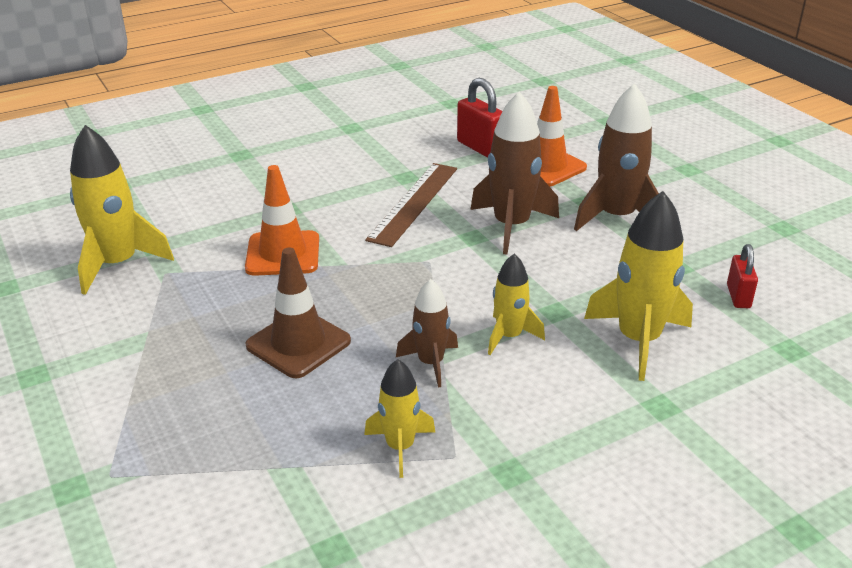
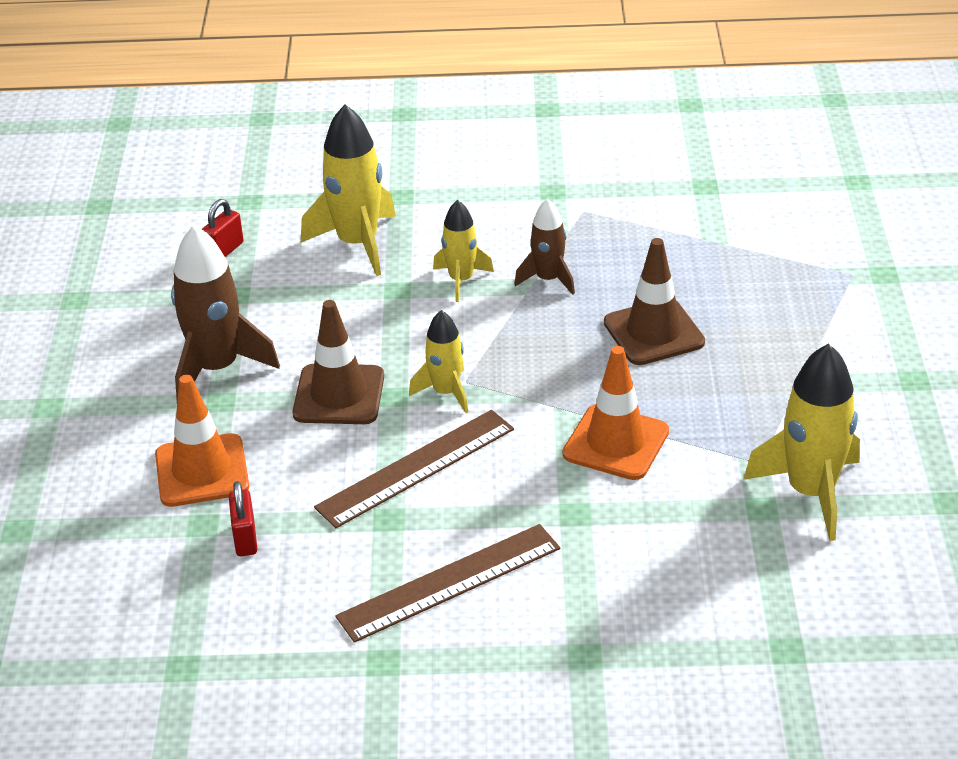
camera: 150 degrees left, 5 degrees up
(342, 161) = (449, 582): none -> brown ruler
(400, 447) = (619, 228): yellow rocket -> yellow rocket (446, 392)
(480, 148) = (245, 538): red padlock -> red padlock, size x0.63
(511, 226) = (339, 395): brown rocket -> brown traffic cone

